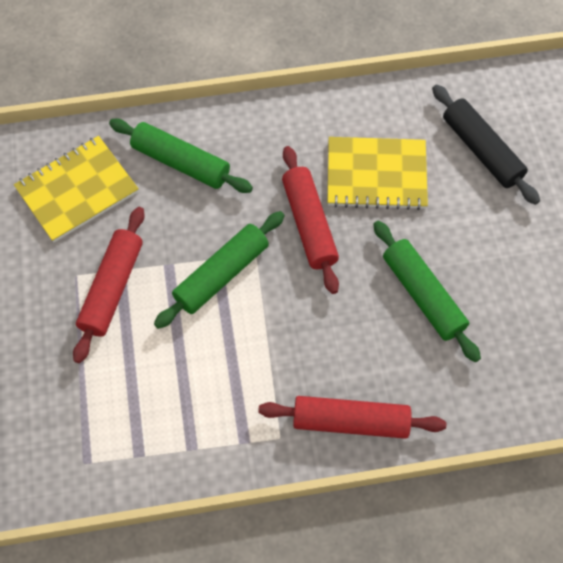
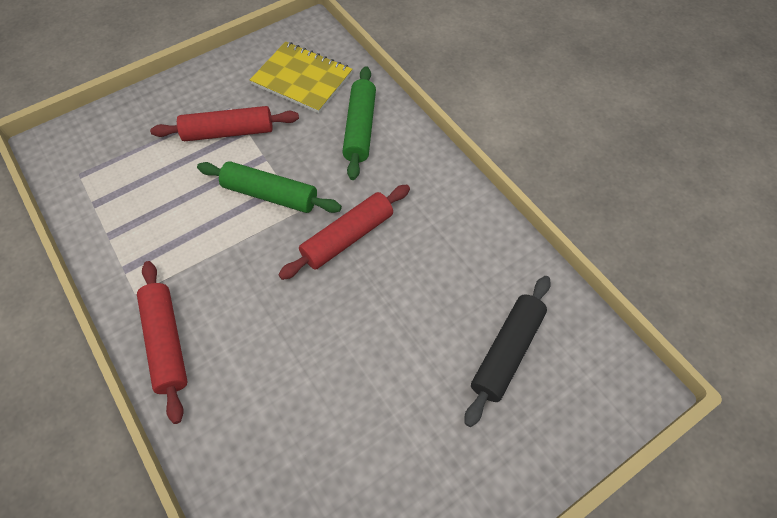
camera: 65 degrees right, 5 degrees down
(376, 175) = (426, 270): yellow notebook -> none
(423, 295) = (317, 356): green rolling pin -> none

